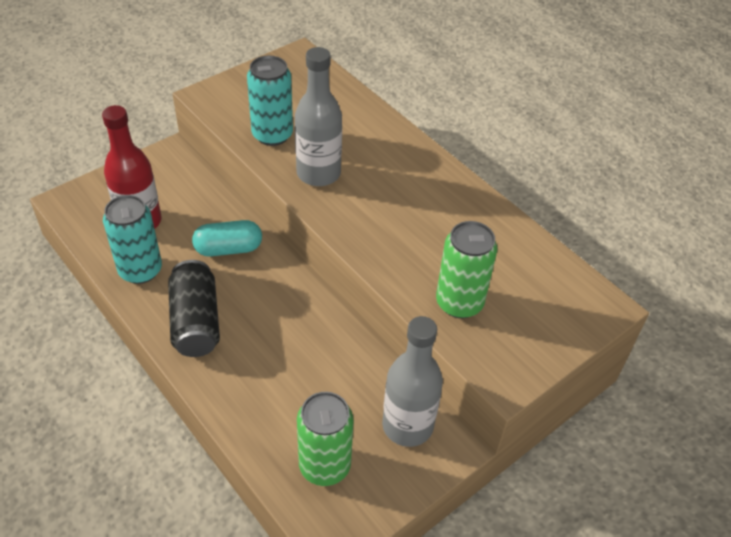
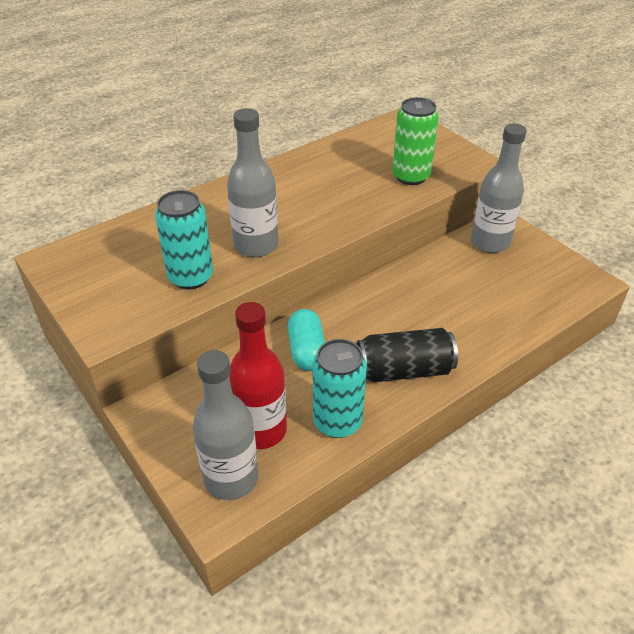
camera: 85 degrees left, 5 degrees down
(96, 206) = (231, 478): none -> grey bottle
(324, 466) = (536, 285): green can -> none

